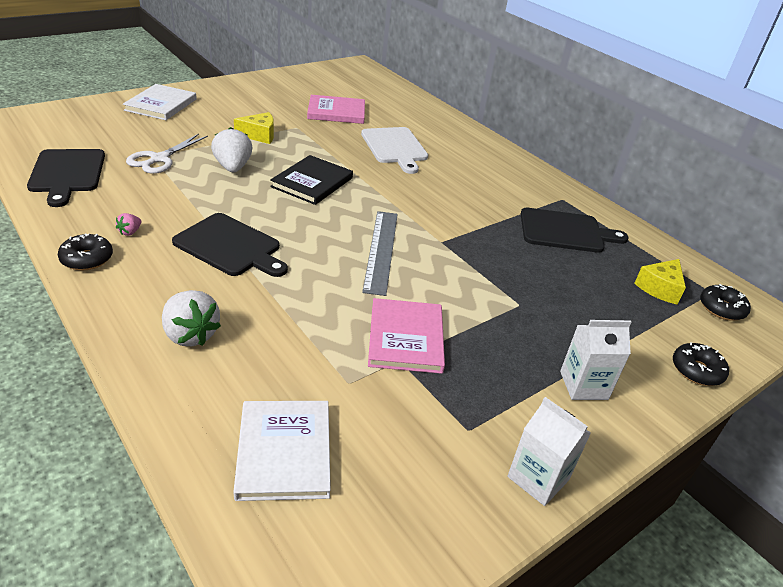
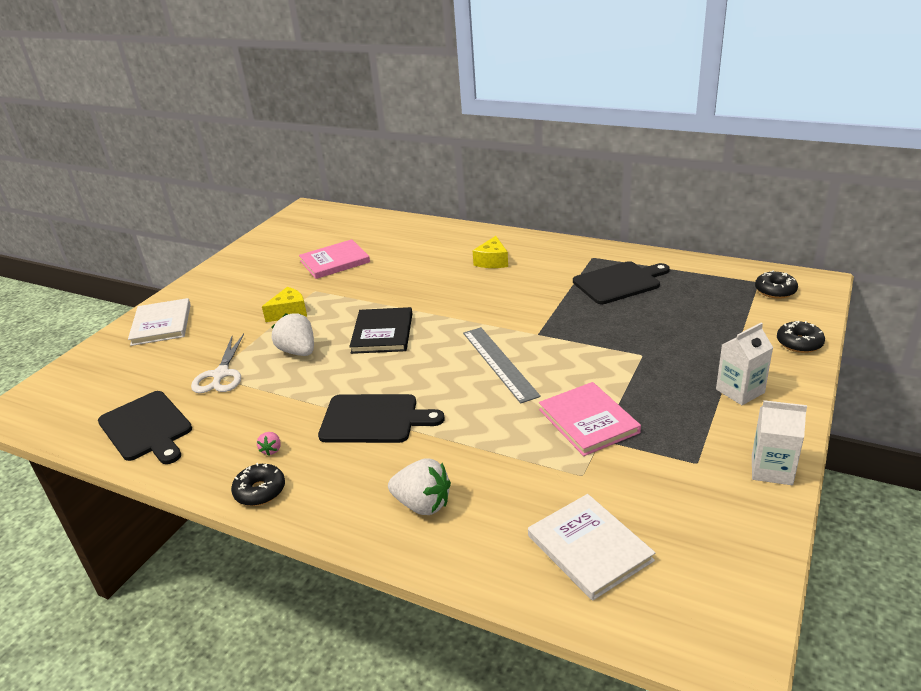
camera: 20 degrees left, 5 degrees down
(395, 147) = (419, 272): white cutting board -> none
(660, 288) = (723, 295): yellow cheese -> yellow cheese (492, 261)

